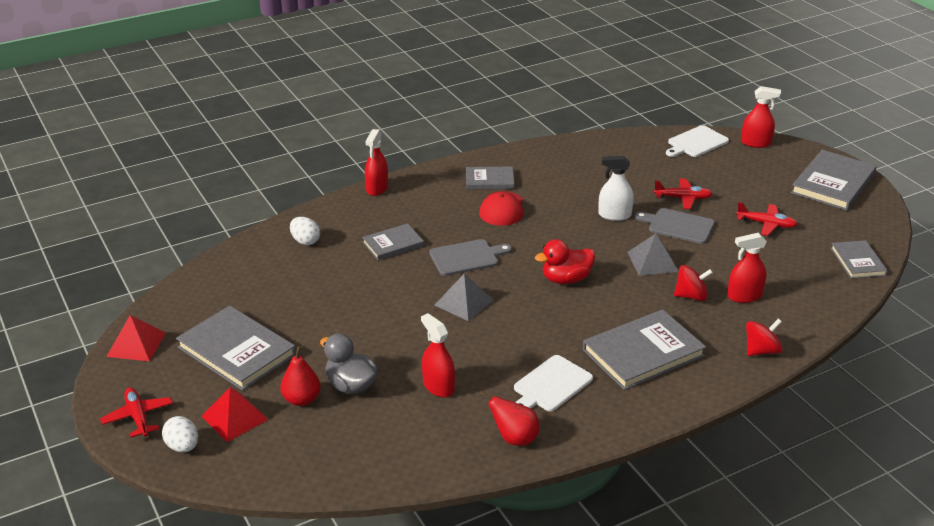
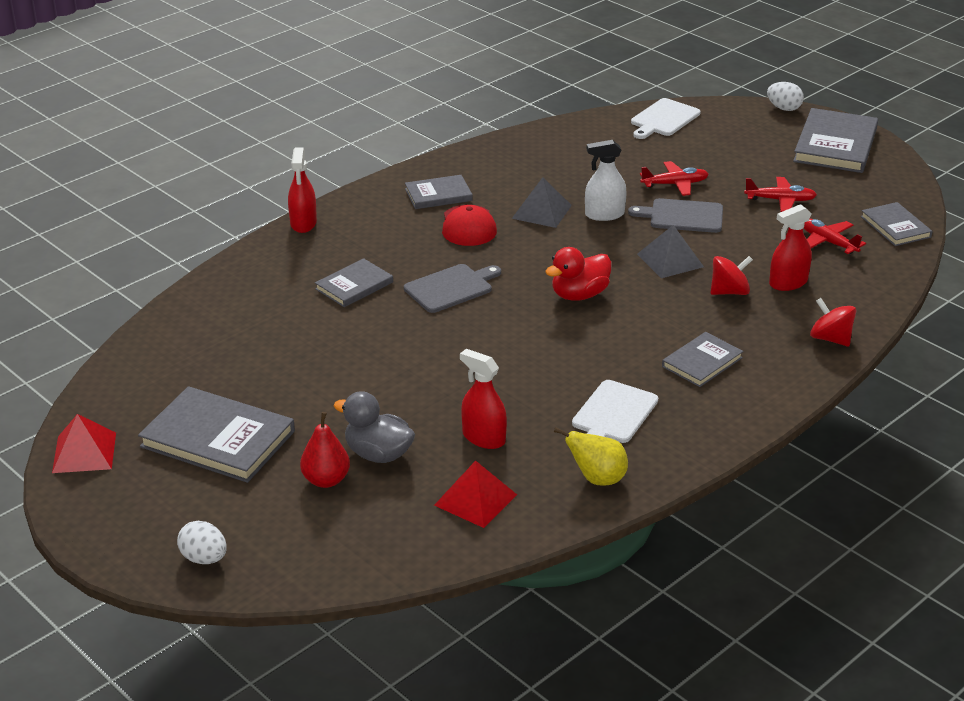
camera: 15 degrees left, 0 degrees up
(138, 417) = (129, 535): red plane -> red plane (827, 242)
(234, 418) = (253, 515): red pyramid -> red pyramid (475, 500)
(305, 241) = (242, 298): white egg -> white egg (784, 108)
(464, 302) = (471, 339): grey pyramid -> grey pyramid (541, 211)
(514, 438) = (597, 479): red pear -> yellow pear
(643, 353) = (702, 362): grey book -> grey book, size x0.58
(755, 143) = (731, 111): red spray bottle -> none
(761, 351) = (830, 339): red spinning top -> red spinning top turned 90 degrees counterclockwise

